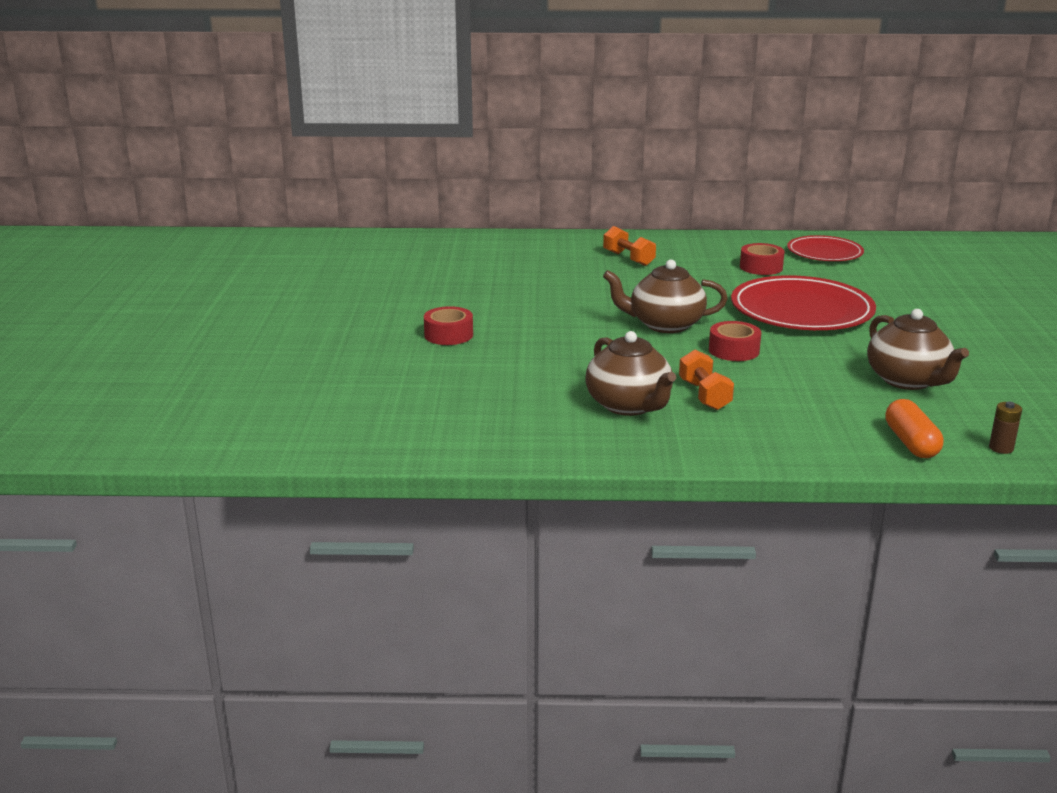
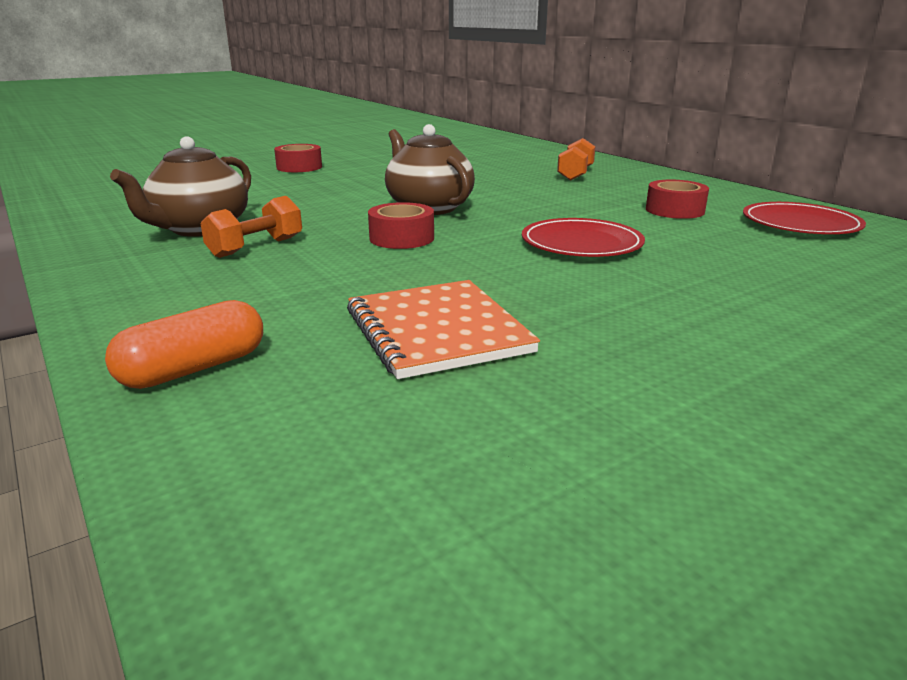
camera: 55 degrees right, 0 degrees up
(801, 310) = (581, 243): red plate -> red plate, size x0.60
(908, 380) = (437, 331): brown teapot -> orange notebook
(1001, 448) = (222, 447): brown battery -> none

